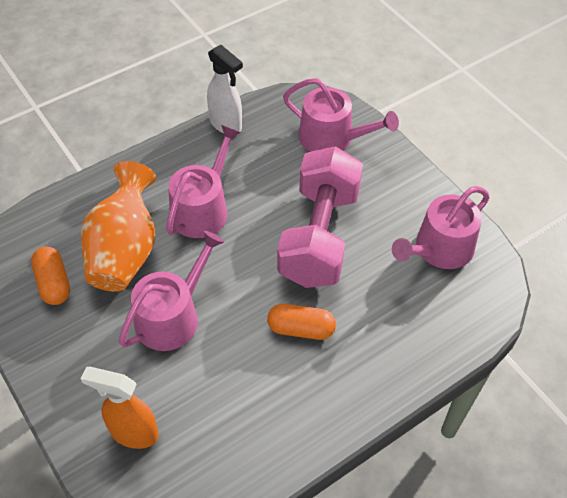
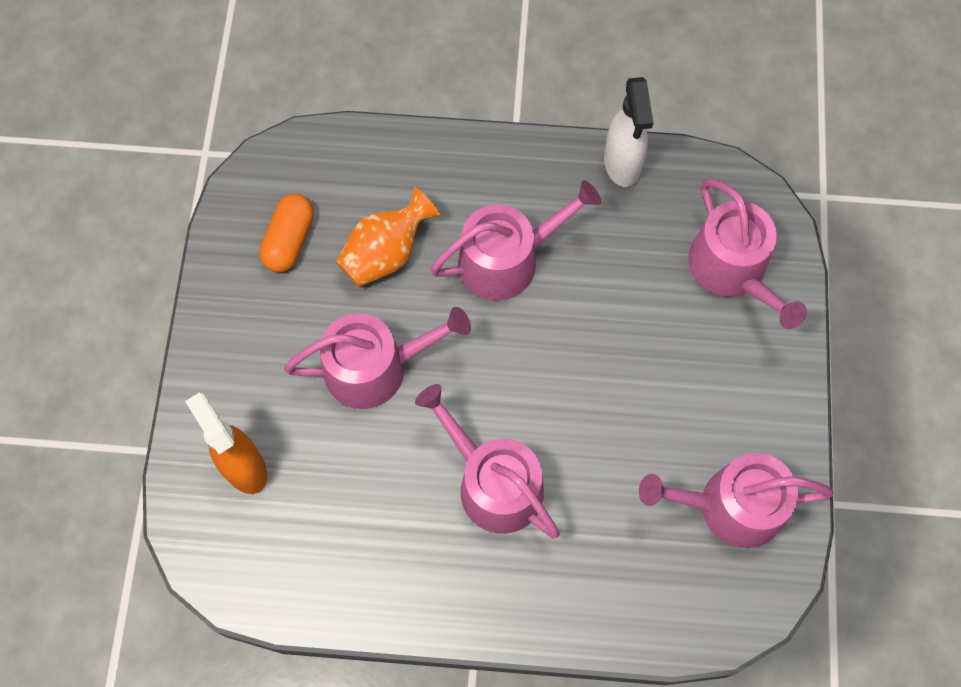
camera: 40 degrees right, 15 degrees up
(125, 251) = (386, 253): orange vase -> orange vase, size x0.66
(300, 329) = (493, 483): orange capsule -> pink watering can
(319, 236) = (606, 387): pink dumbbell -> none

